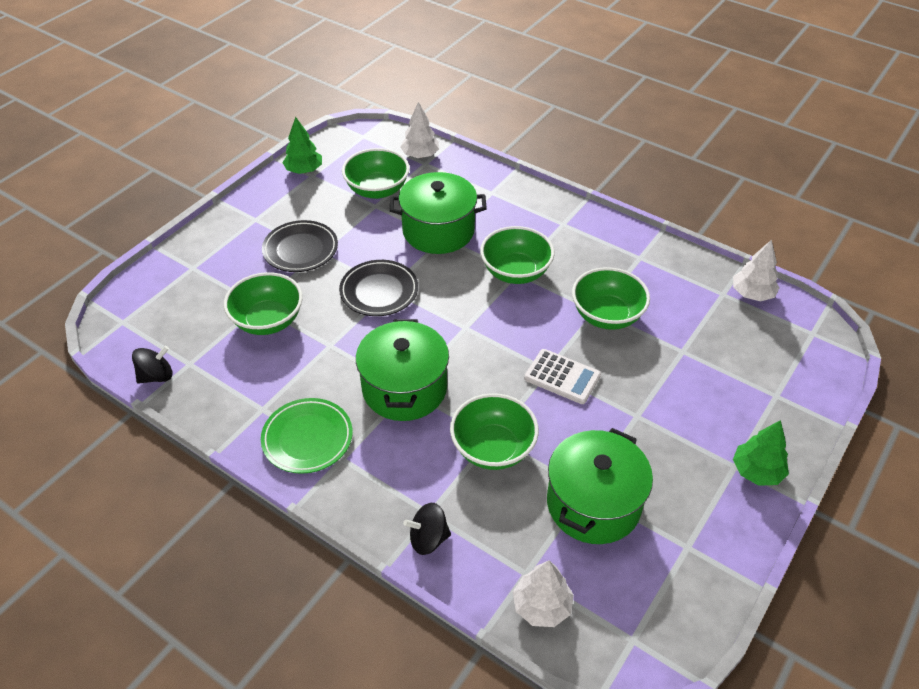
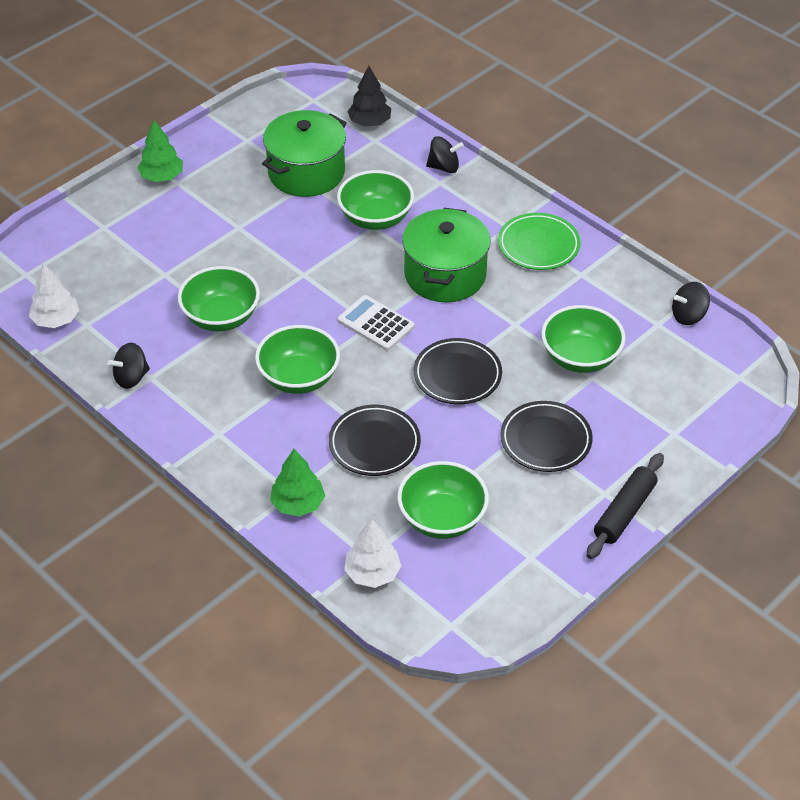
camera: 170 degrees left, 0 degrees up
(241, 209) = (624, 512): none -> black rolling pin
(304, 170) = (541, 568): green tree -> green tree (298, 504)
(438, 231) = (374, 444): green pot -> black plate
(541, 606) = (370, 122): white tree -> black tree
(562, 377) = (292, 266): white calculator -> white calculator (376, 324)
(655, 255) = (131, 378): none -> black spinning top

